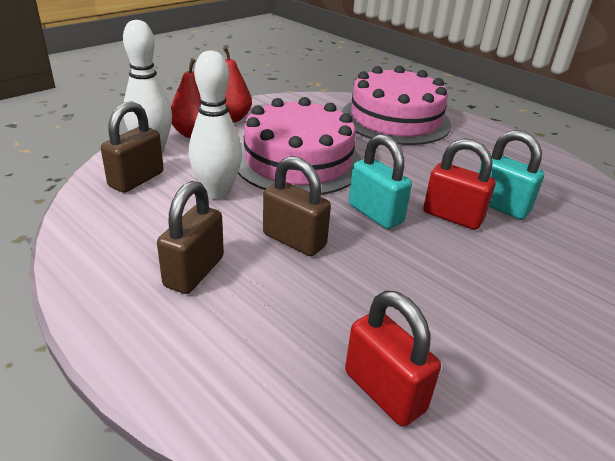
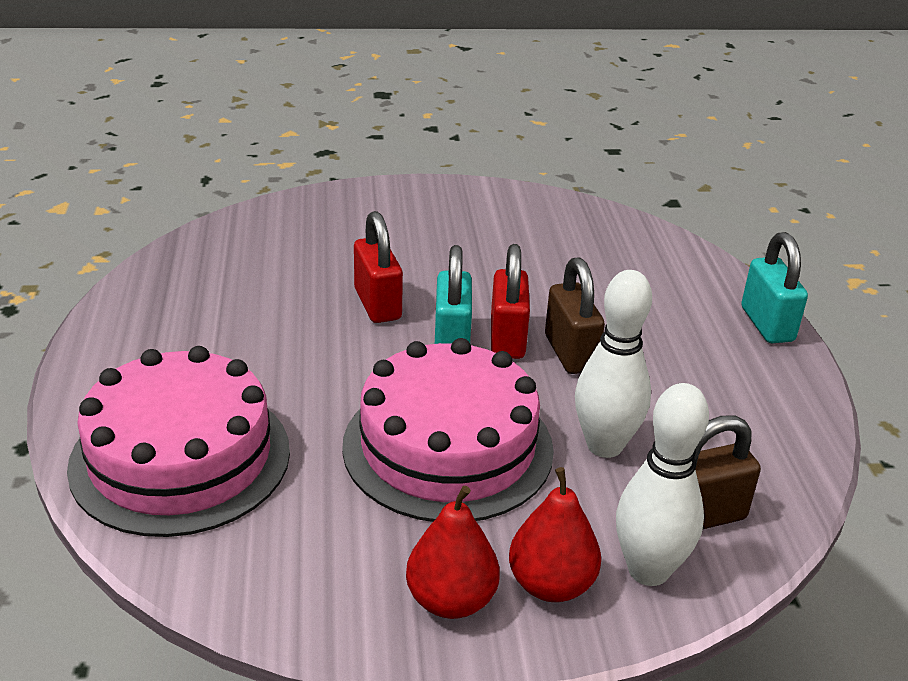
camera: 140 degrees left, 0 degrees up
(194, 272) = (694, 367): brown padlock -> none
(384, 391) = (613, 246): red padlock -> red padlock (507, 339)
(500, 206) = (309, 291): turquoise padlock -> turquoise padlock (767, 324)

